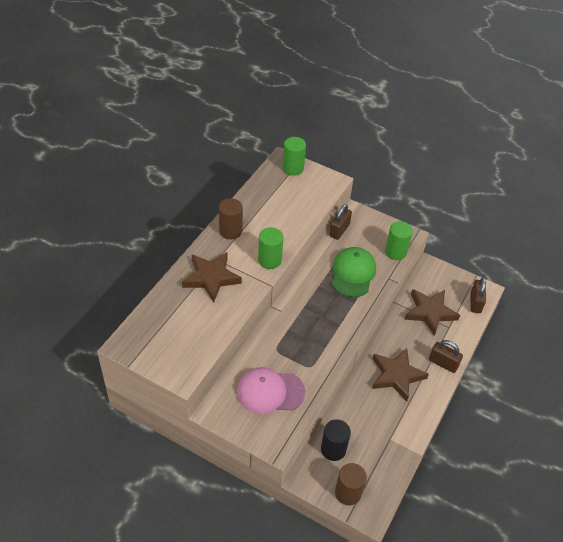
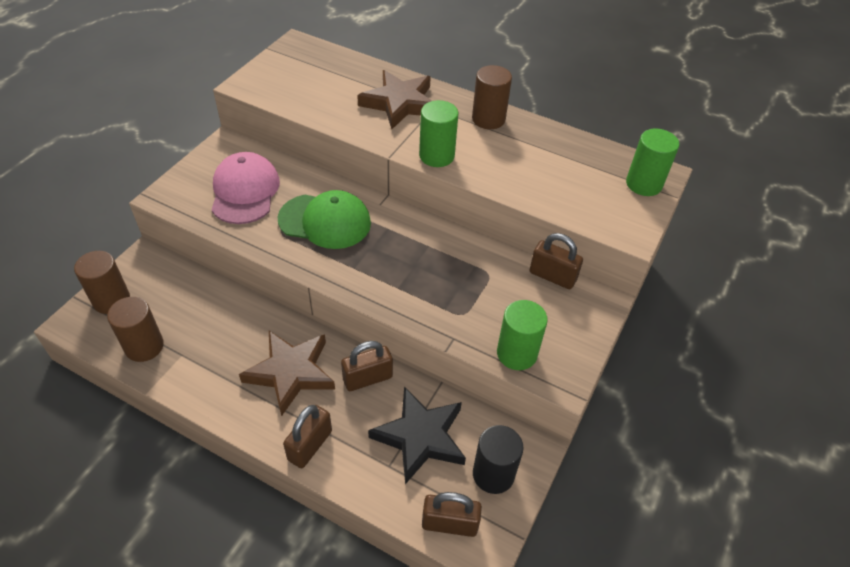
camera: 90 degrees right, 0 degrees up
(333, 449) = (179, 287): black cylinder -> black cylinder (493, 474)
(353, 273) = (458, 289): green cap -> green cap (325, 221)
(386, 462) = (144, 346): none -> brown cylinder
(396, 336) = (367, 378): none -> brown padlock
(430, 312) = (420, 437): brown star -> black star

